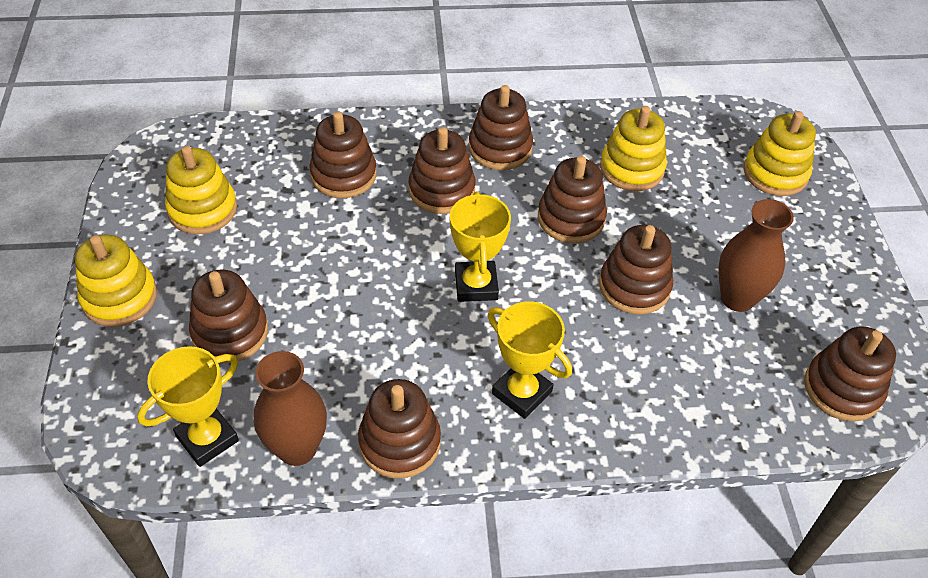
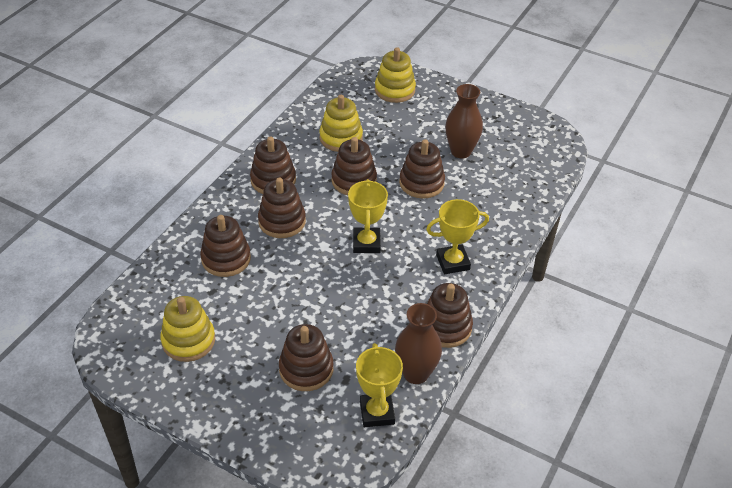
camera: 55 degrees left, 5 degrees down
(119, 297) = (227, 414): yellow stacking toy -> none
(476, 285) = (366, 243): yellow trophy -> yellow trophy turned 60 degrees clockwise
(842, 388) = (540, 149): brown stacking toy -> none

